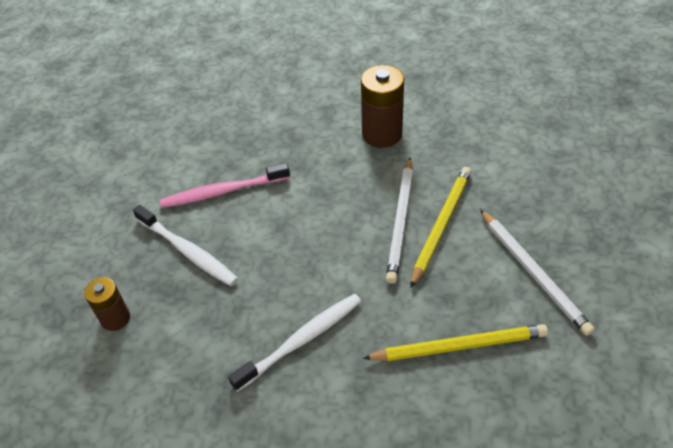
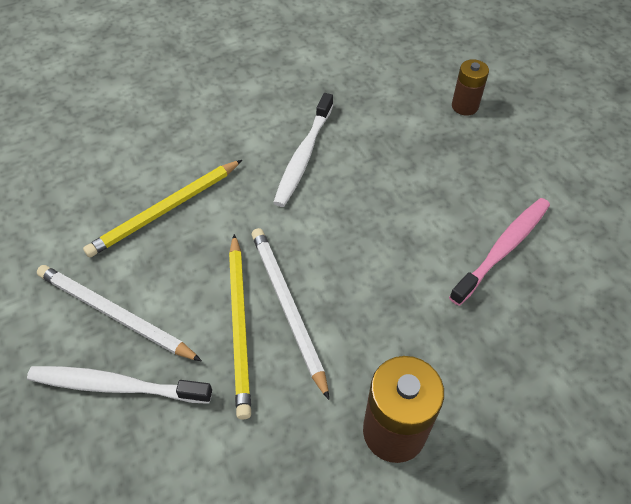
camera: 145 degrees right, 5 degrees up
(187, 251) = (469, 177): white toothbrush -> white toothbrush (117, 386)

